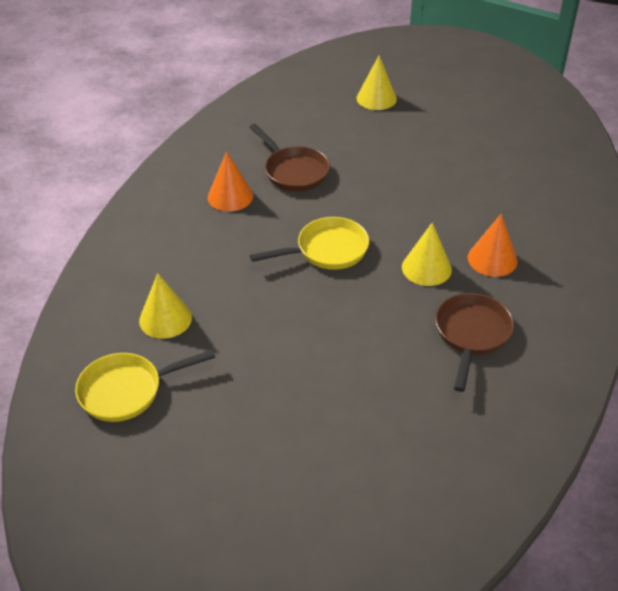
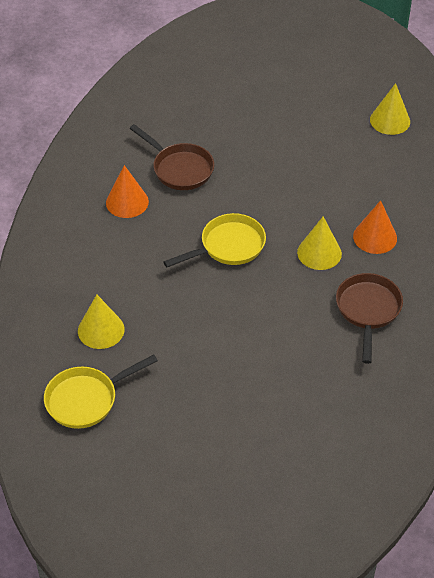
camera: 10 degrees left, 5 degrees up
(376, 98) = (241, 80): yellow cone -> yellow cone (390, 120)

